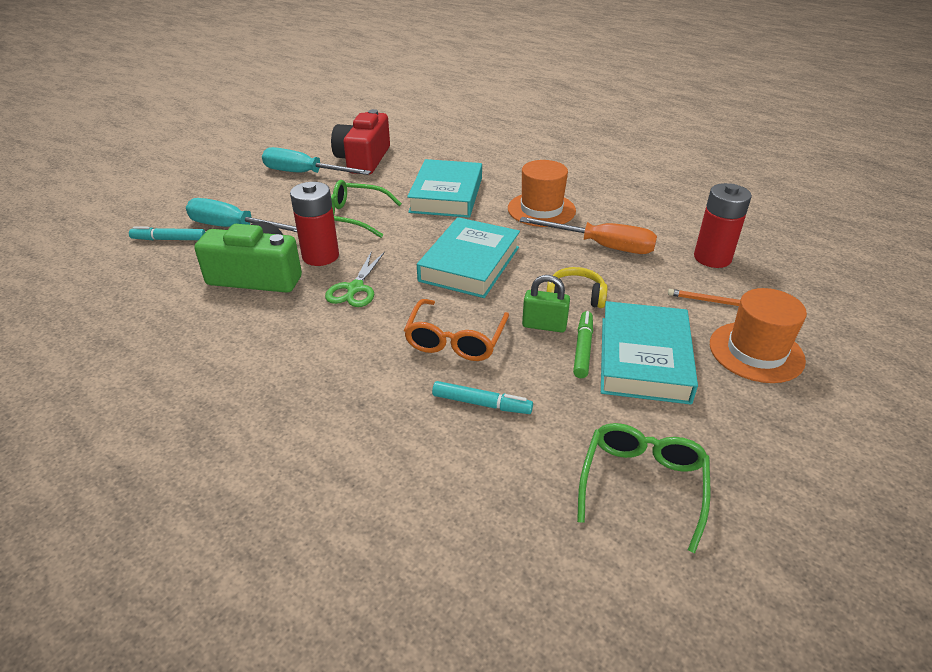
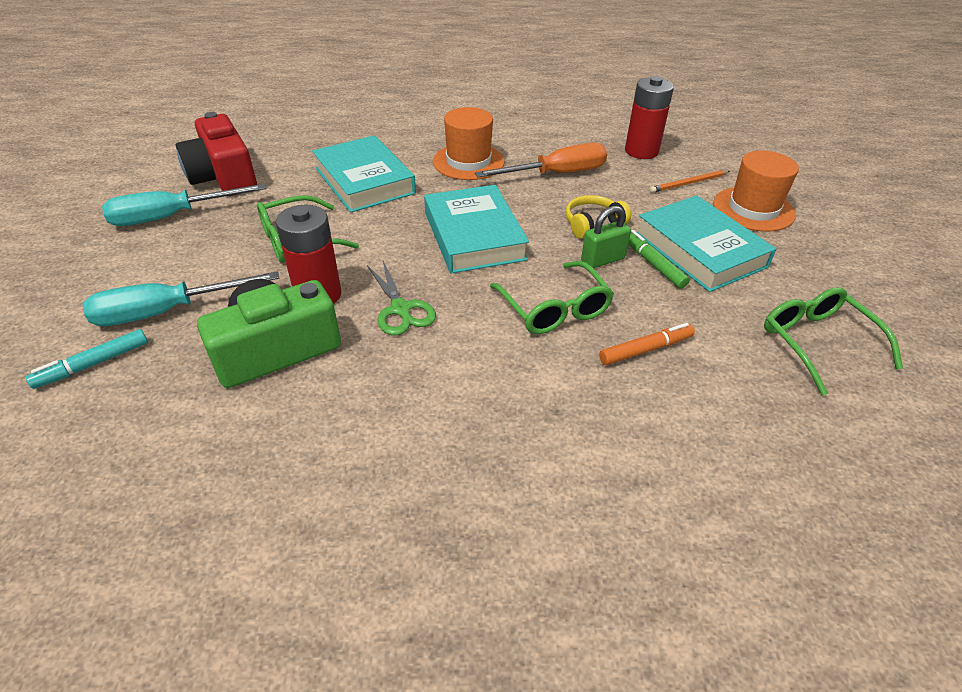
camera: 40 degrees left, 5 degrees up
(455, 340) = (554, 309): orange glasses -> green glasses
(481, 403) = (645, 350): turquoise marker -> orange marker

